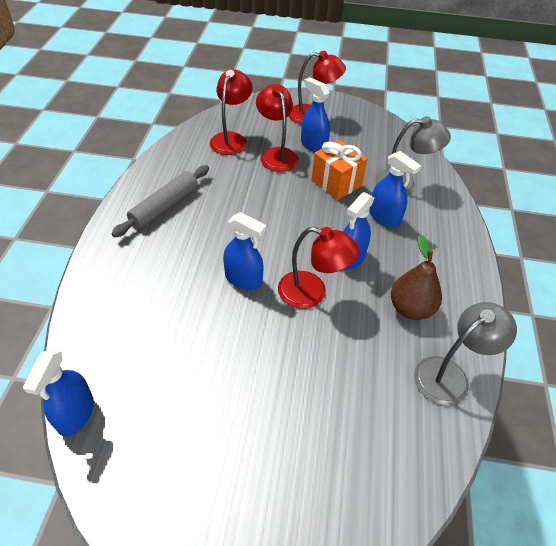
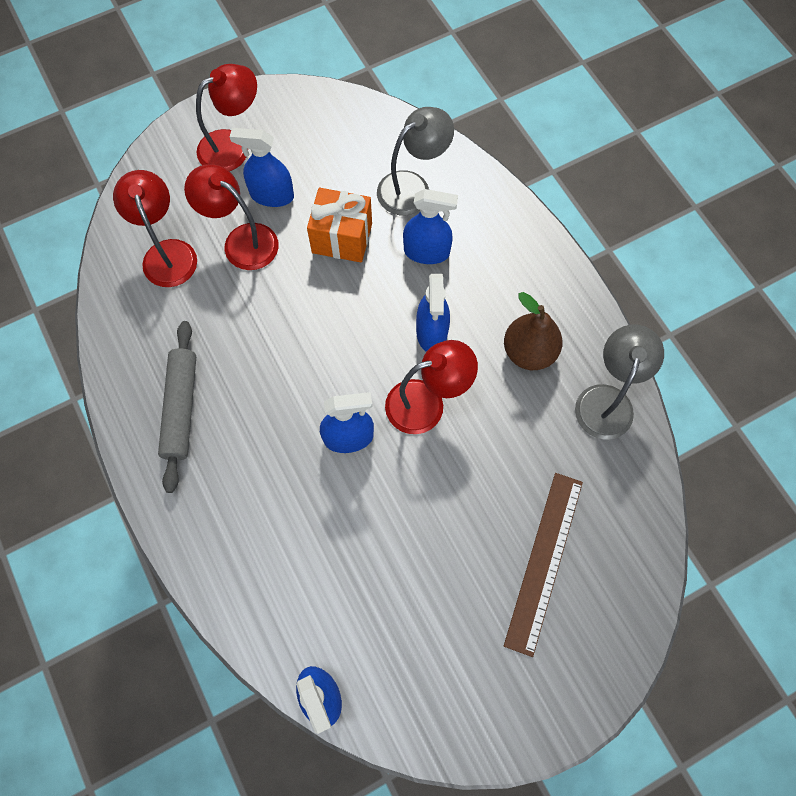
camera: 35 degrees left, 20 degrees up
(309, 447) = (543, 561): none -> brown ruler

